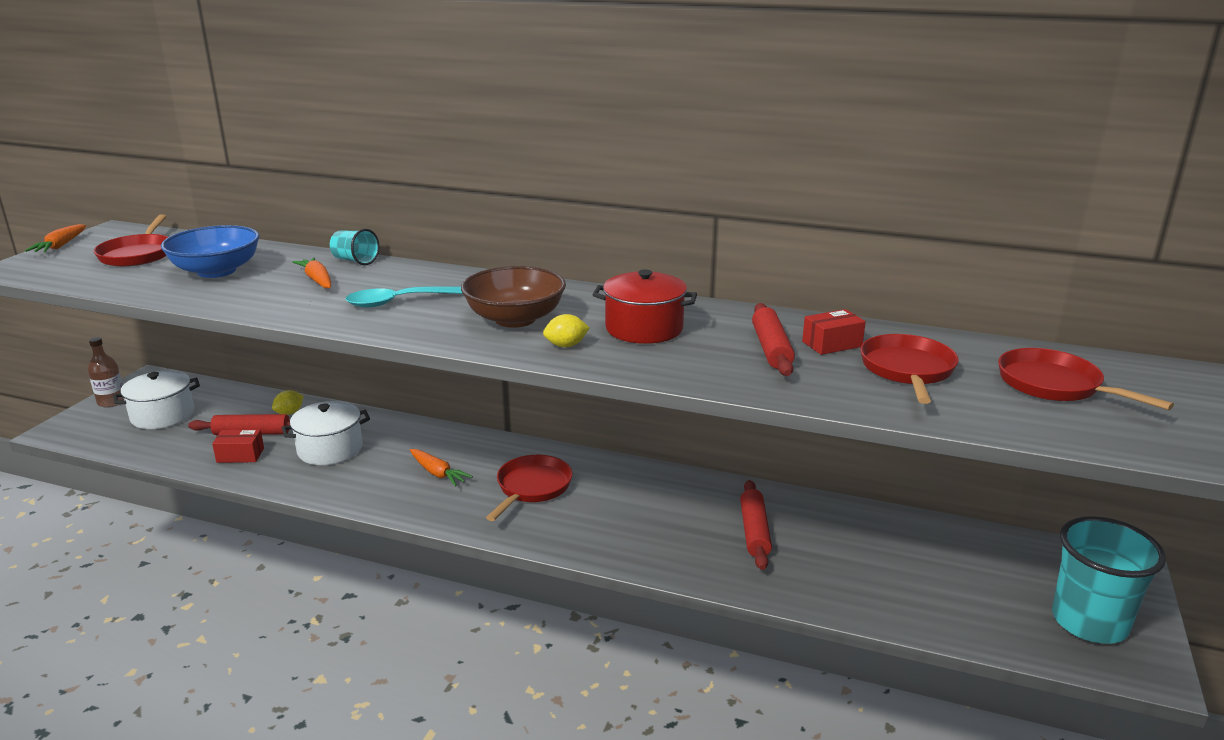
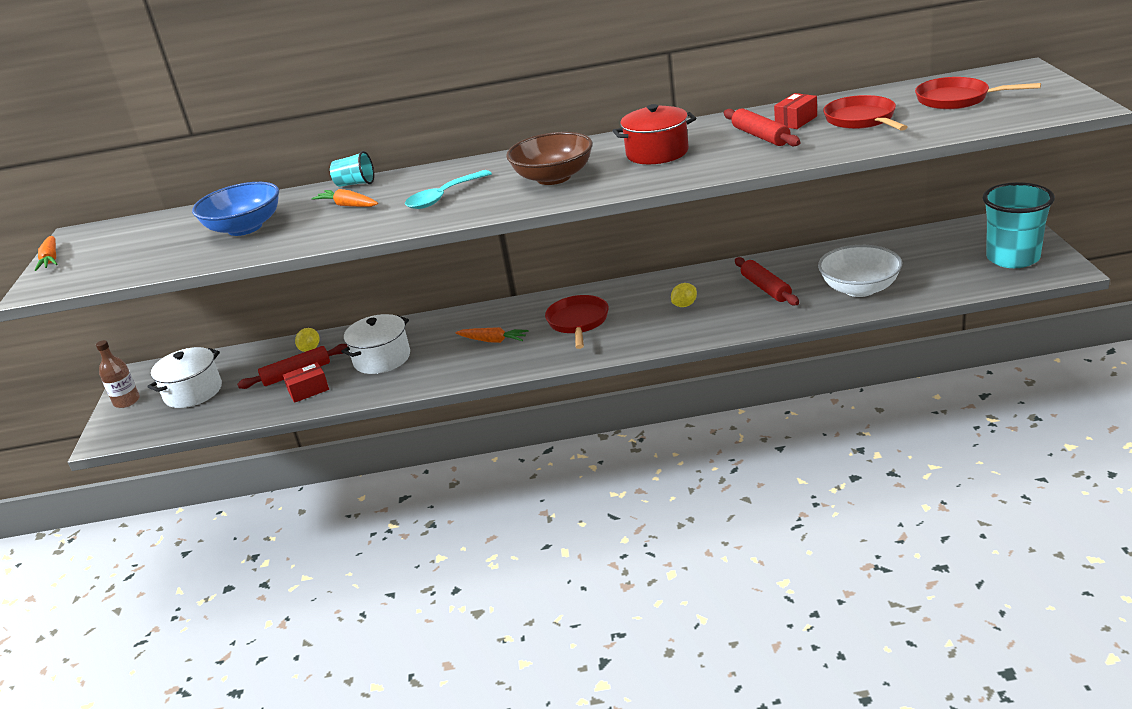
camera: 20 degrees left, 5 degrees up
(138, 254) = (144, 241): red pan -> none
(566, 345) = (617, 180): yellow lemon -> yellow lemon (684, 305)
(858, 580) = (859, 289): none -> white bowl

